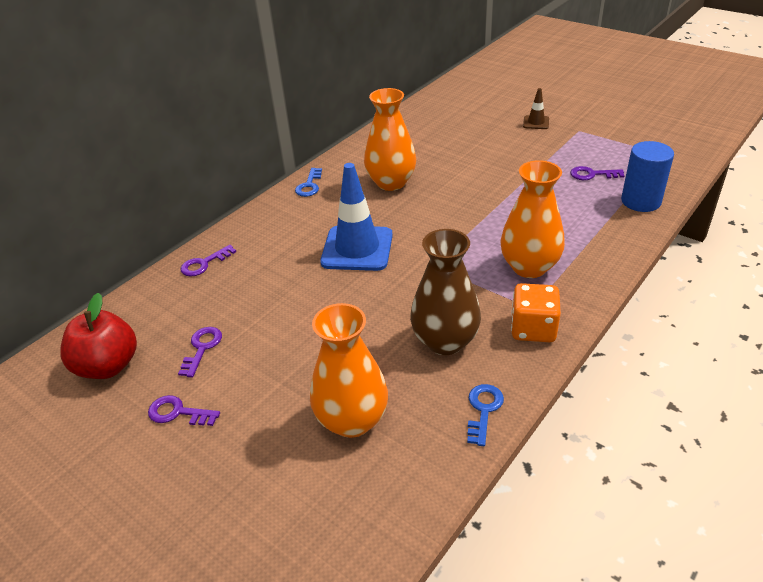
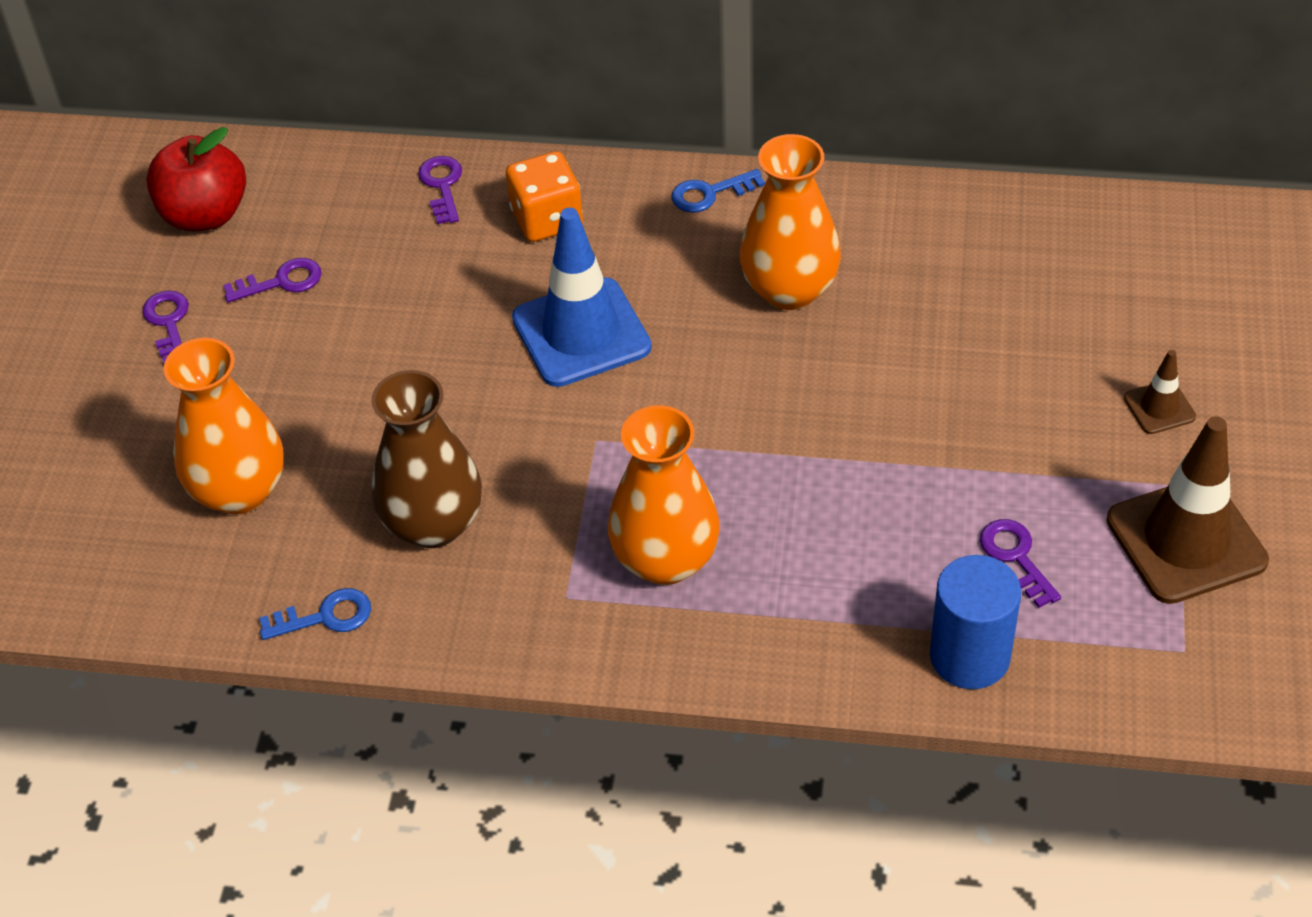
camera: 60 degrees right, 10 degrees up
(204, 264) = (442, 186): purple key -> purple key turned 60 degrees clockwise
(533, 329) = (517, 615): orange dice -> orange dice (547, 219)
(608, 137) = (1186, 540): none -> brown traffic cone

